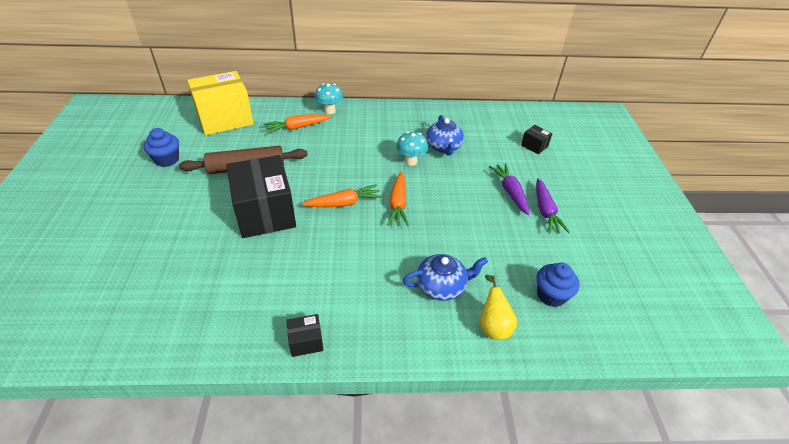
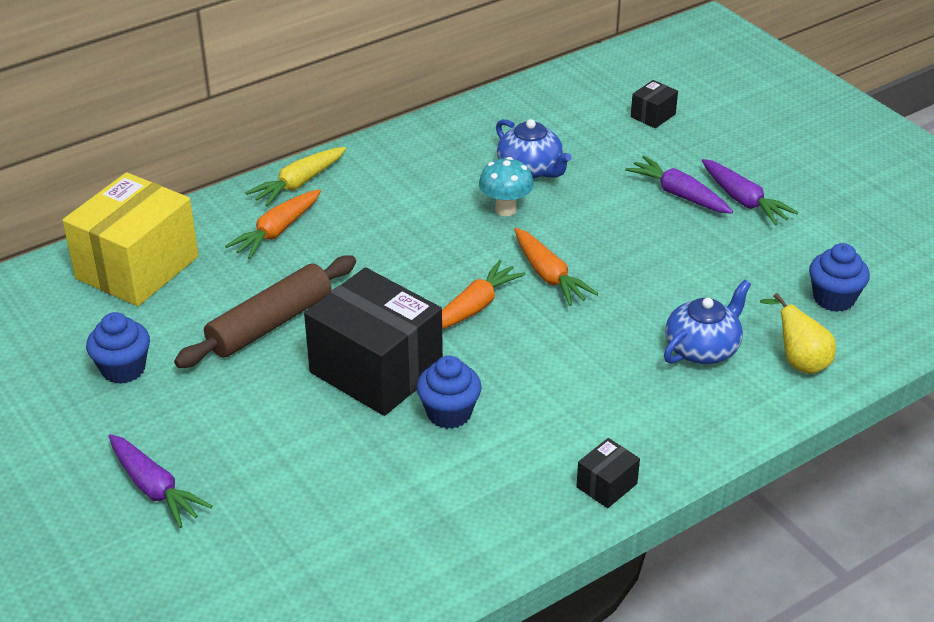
camera: 30 degrees left, 5 degrees down
(111, 221) = (155, 488): none -> purple carrot
(273, 253) = (449, 413): none -> blue cupcake
(330, 111) = (299, 184): turquoise mushroom -> yellow carrot
(534, 146) = (653, 115): black box -> black box turned 60 degrees counterclockwise

